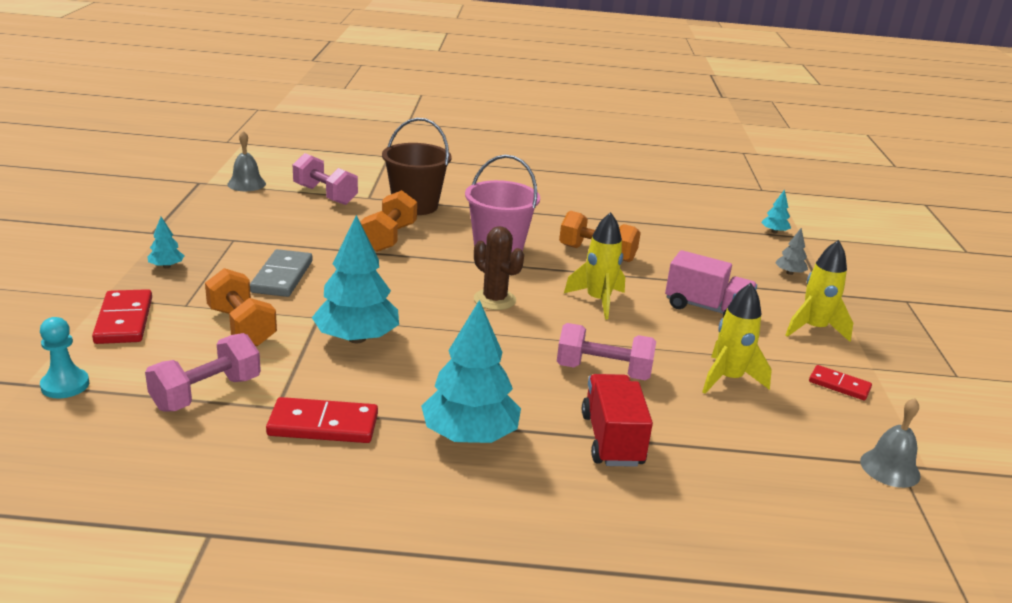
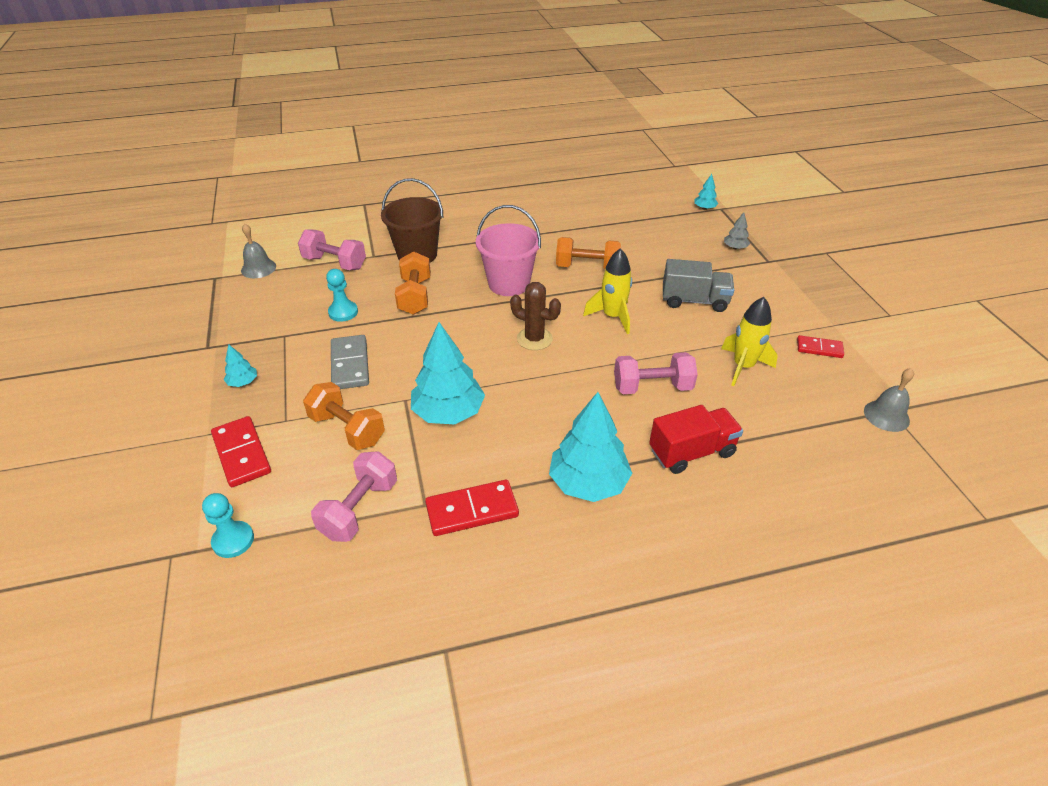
camera: 15 degrees left, 15 degrees up
(305, 234) = (343, 312): none -> turquoise pawn
(611, 439) = (691, 452): red truck -> red truck turned 90 degrees clockwise
(706, 308) = (694, 301): pink truck -> grey truck
(813, 329) = (777, 299): yellow rocket -> none

